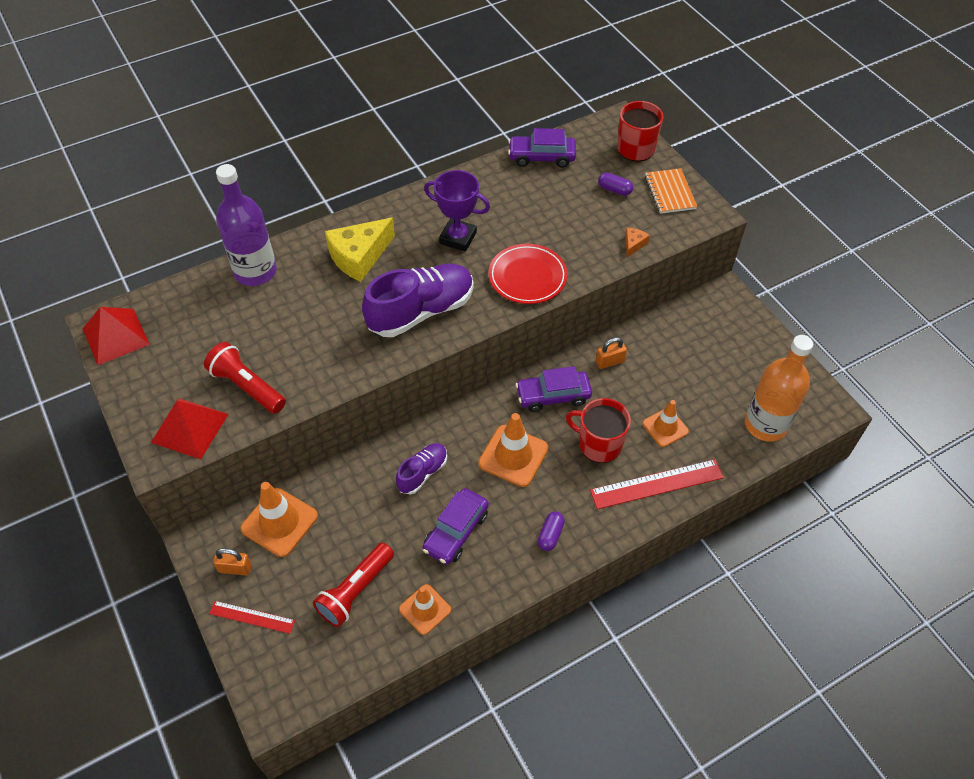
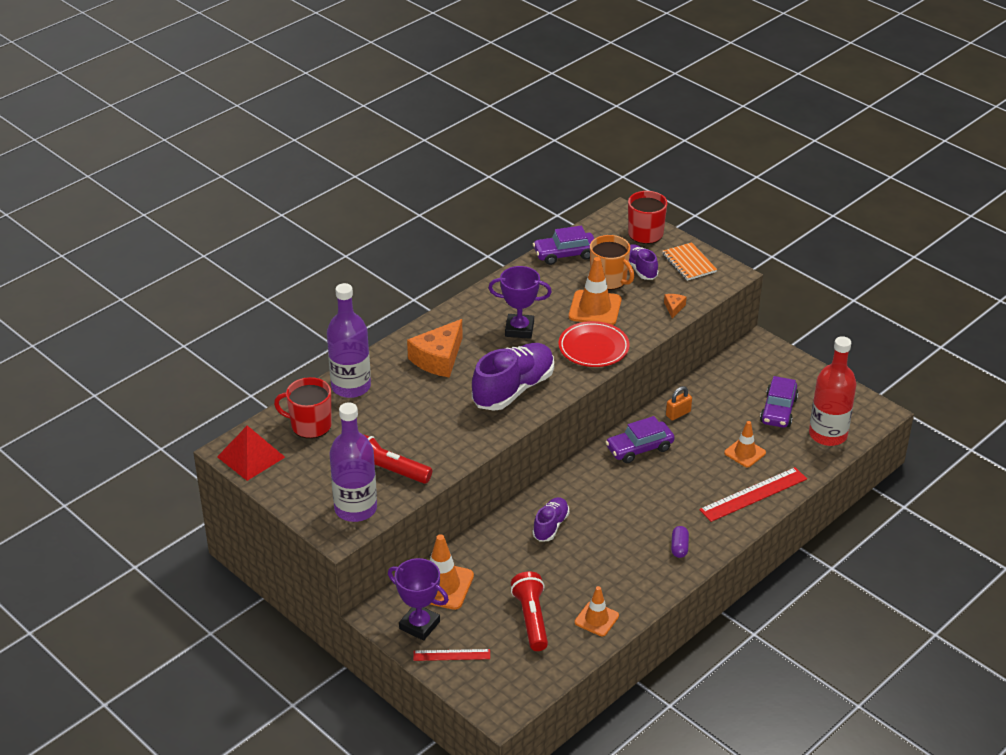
camera: 15 degrees left, 15 degrees down
(190, 428) = (355, 509): red pyramid -> purple bottle
(235, 568) = (419, 625): orange padlock -> purple trophy
(355, 591) = (531, 619): red flashlight -> red flashlight turned 150 degrees clockwise
(359, 256) = (438, 359): yellow cheese -> orange cheese
(456, 531) = (598, 561): purple car -> purple car (778, 410)
(513, 456) = (623, 498): orange traffic cone -> orange traffic cone (595, 308)
(576, 196) = (609, 280): none -> orange mug
(599, 444) = (693, 476): red mug -> red mug (310, 425)
(614, 190) = (640, 269): purple capsule -> purple shoe
(765, 424) = (828, 434): orange bottle -> red bottle

